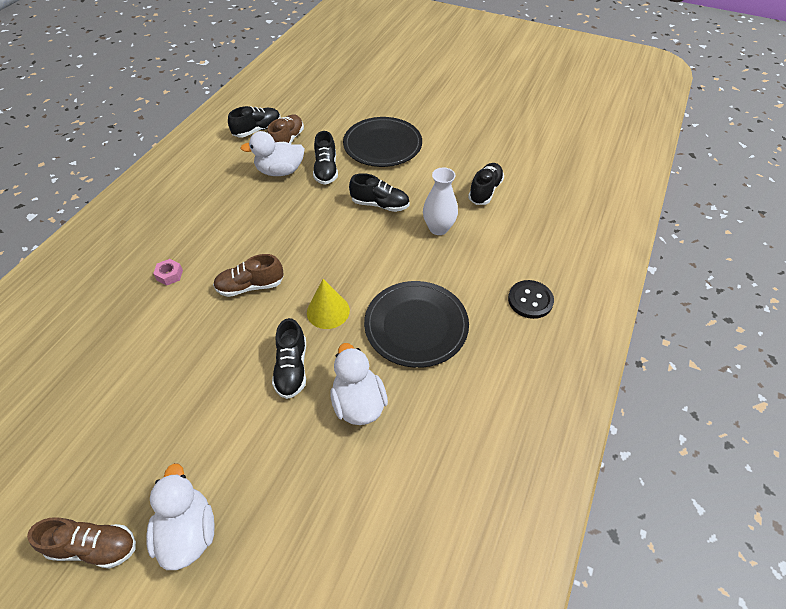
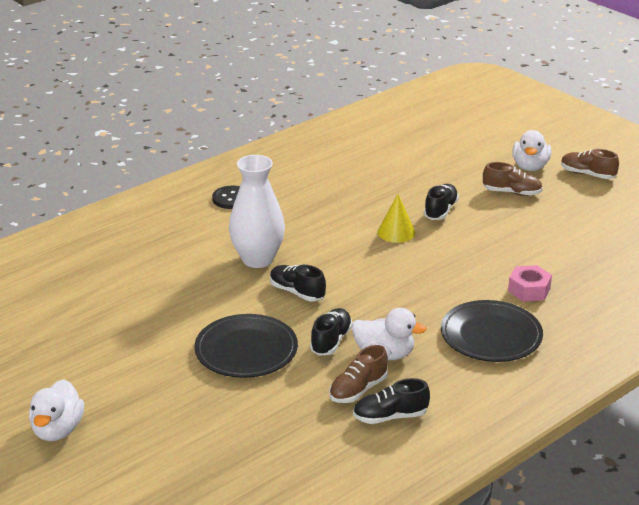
camera: 155 degrees left, 20 degrees down
(169, 275) = (529, 290): pink nut -> pink nut, size x1.64
(250, 286) = (455, 263): brown shoe -> brown shoe (512, 192)
(358, 403) = (401, 185): white duck -> white duck (58, 430)
(416, 326) = (332, 208): black plate -> black plate (491, 335)
(438, 228) = (257, 259): white vase -> white vase, size x1.57
(485, 191) = (182, 275): black shoe -> none

